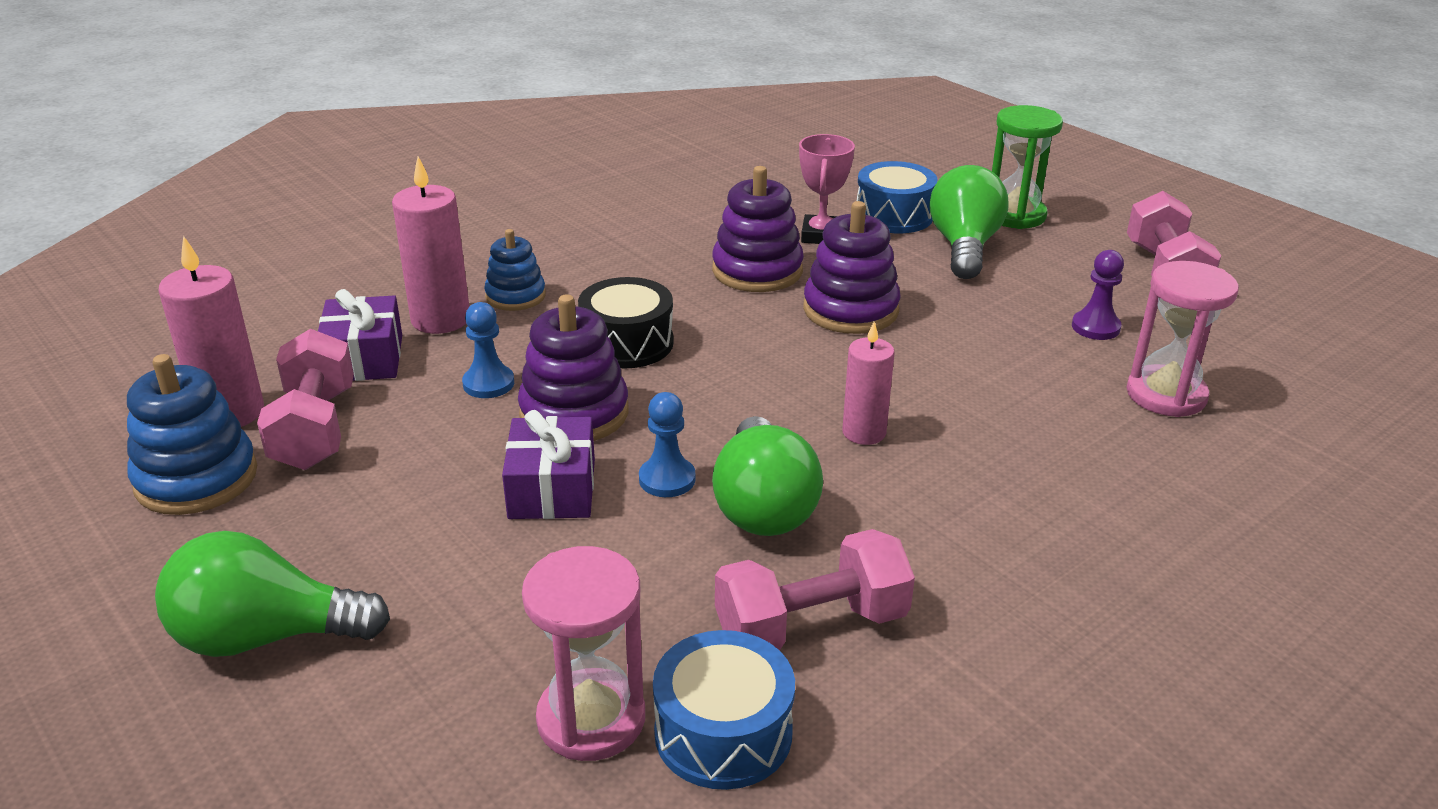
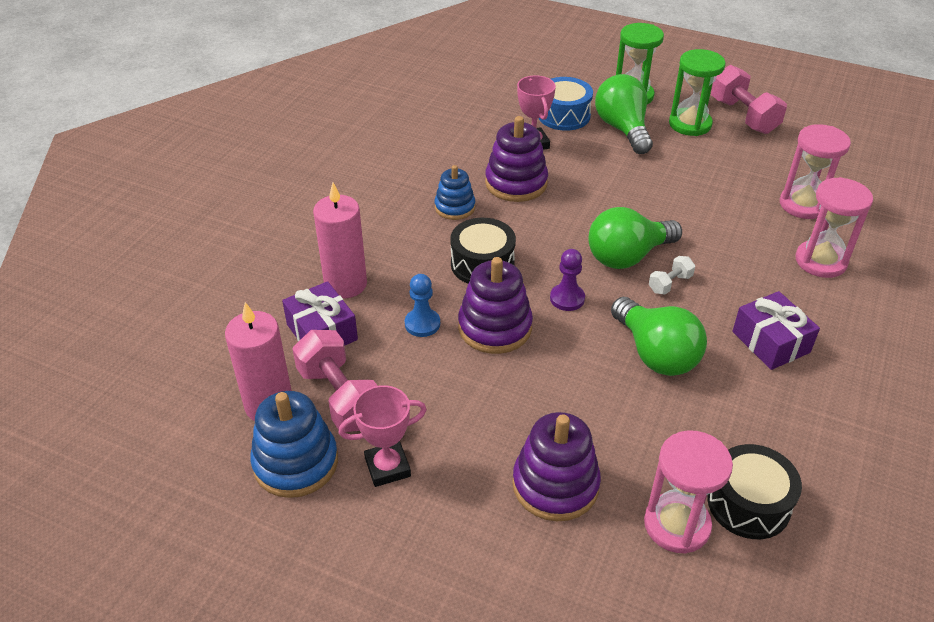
camera: 25 degrees left, 10 degrees up
(266, 636) = (449, 553): green light bulb -> green light bulb (627, 256)
(291, 518) = (387, 467): none -> pink trophy
(515, 296) = (379, 250): blue stacking toy -> blue stacking toy (455, 207)
(552, 489) = (528, 386): purple gift -> purple gift (771, 342)
(667, 479) = (588, 355): blue pawn -> none
(723, 733) = (748, 503): blue drum -> black drum
(811, 626) = (740, 421): pink dumbbell -> none
(850, 310) = (594, 197): purple stacking toy -> purple stacking toy (555, 485)
(864, 432) = (670, 284): pink candle -> white dumbbell
(1071, 263) = (690, 124): none -> green hourglass
(1095, 327) = (736, 168): purple pawn -> purple pawn (567, 298)
(1131, 470) = (820, 261): none -> pink hourglass

